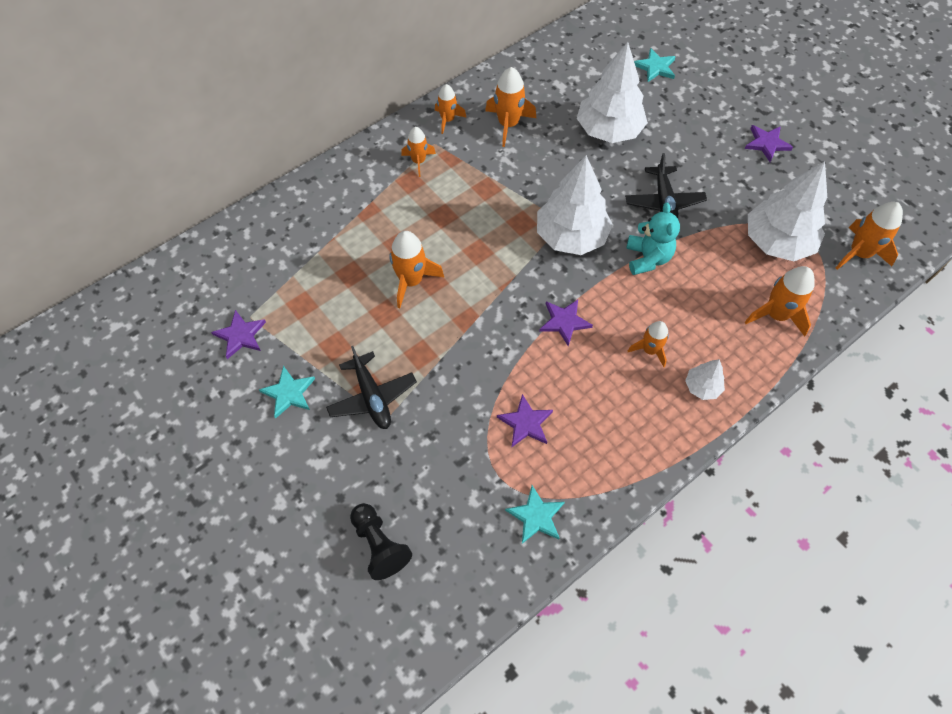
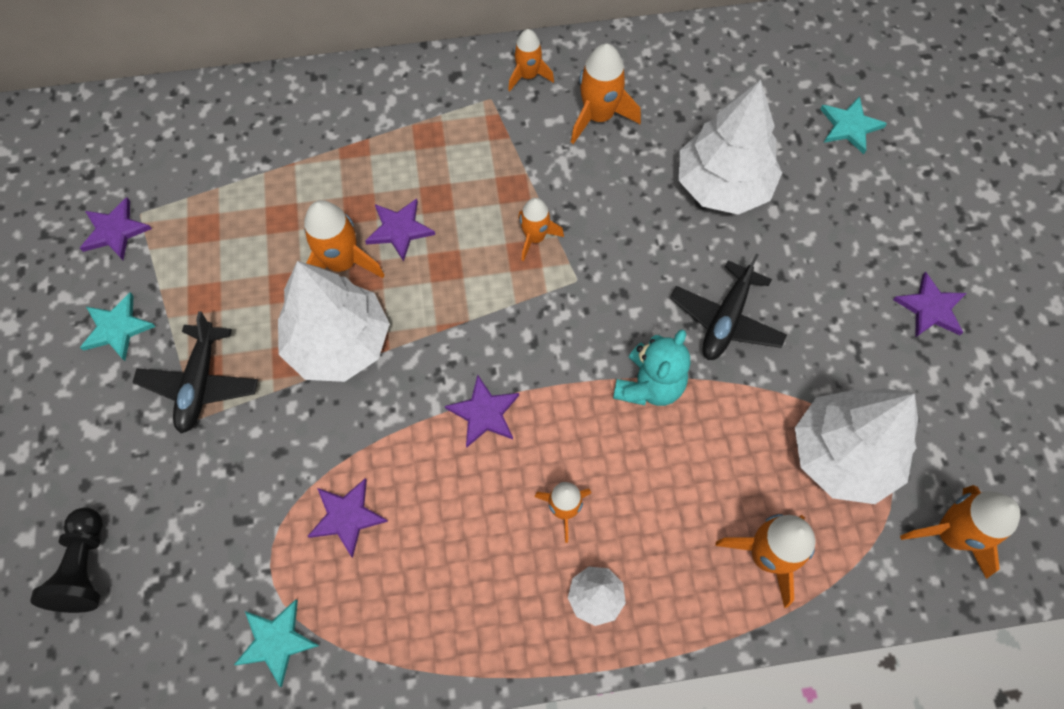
camera: 30 degrees right, 5 degrees up
(418, 161) = (456, 114): orange rocket -> orange rocket (535, 238)
(433, 244) = (399, 229): none -> purple star
(571, 236) = (572, 304): white tree -> white tree (338, 343)

